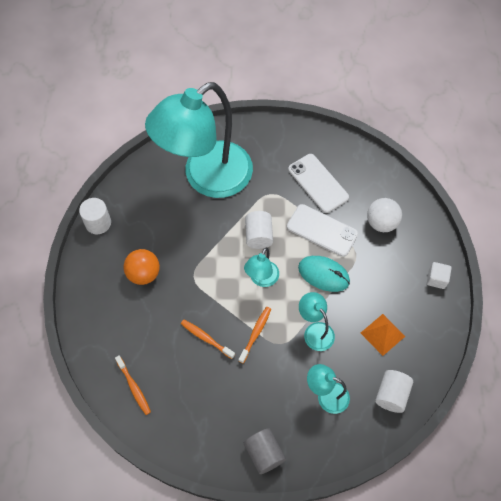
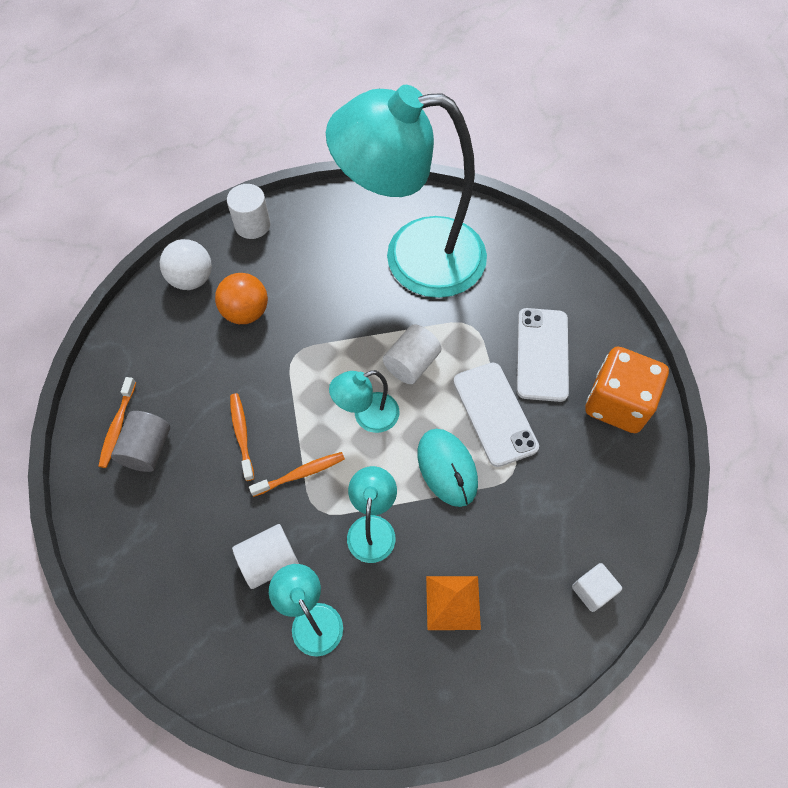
camera: 40 degrees right, 0 degrees up
(264, 454) = (175, 624): grey cylinder -> grey cylinder (147, 449)
(373, 182) = (617, 403): none -> orange dice
(381, 223) = (581, 461): white ball -> white ball (192, 279)
(391, 395) = (392, 690): white cylinder -> white cylinder (269, 561)

